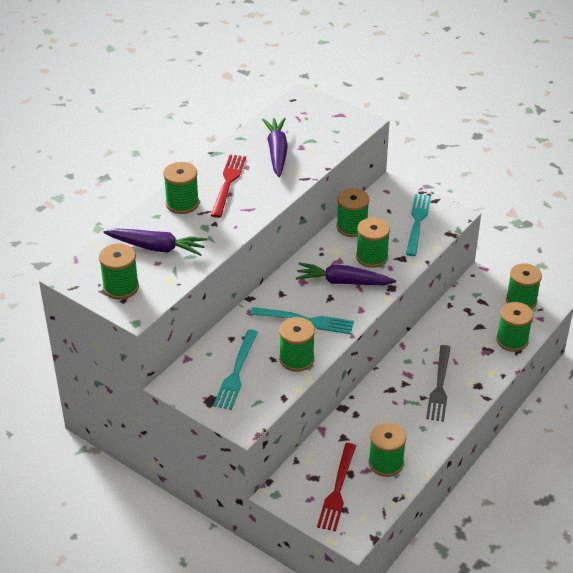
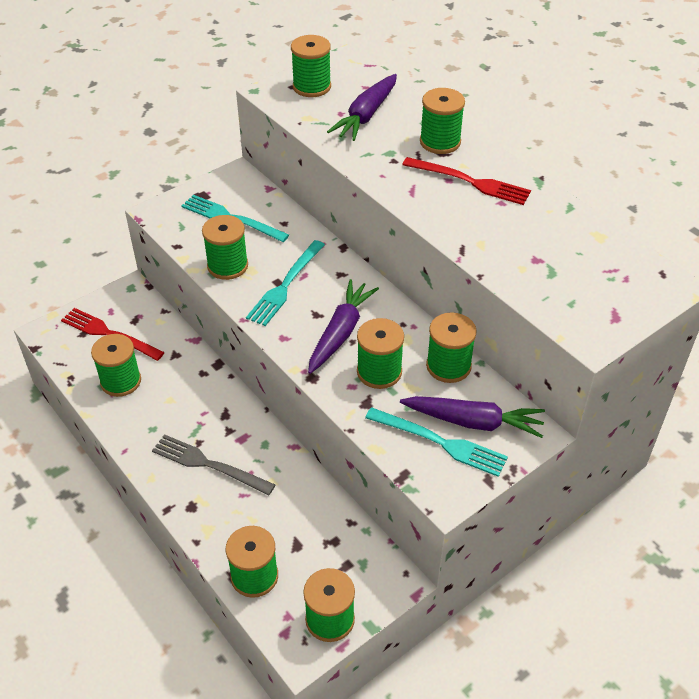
camera: 105 degrees right, 5 degrees up
(277, 152) = (529, 234): purple carrot -> purple carrot (473, 422)

